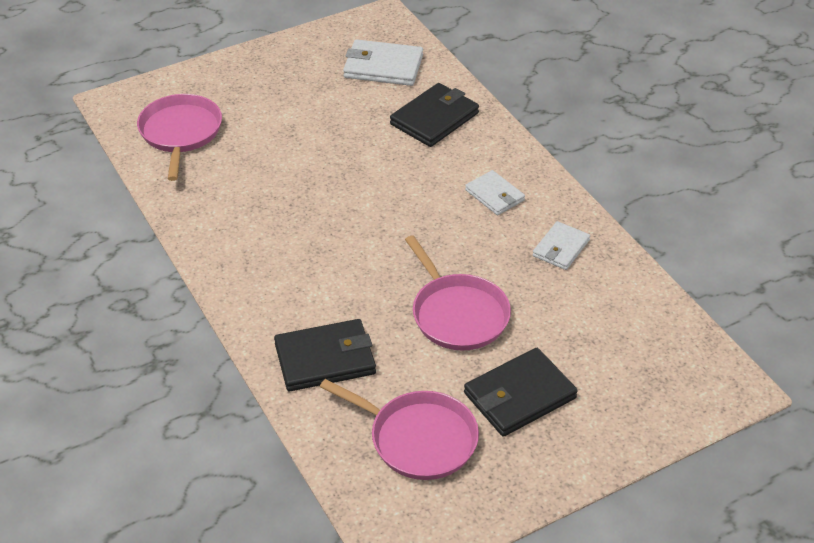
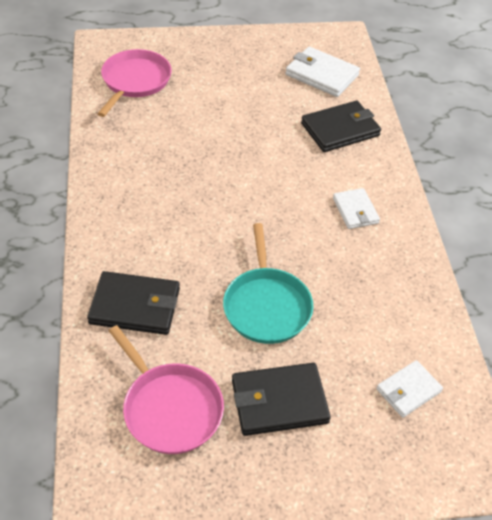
camera: 20 degrees right, 5 degrees up
(457, 314) = (266, 305): pink pan -> turquoise pan
(561, 248) = (388, 277): white wallet -> white wallet (408, 390)

